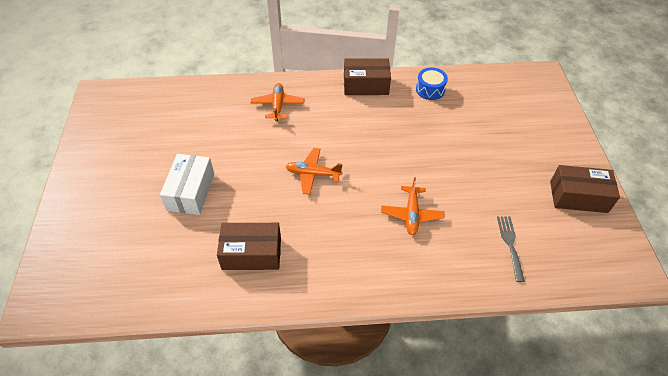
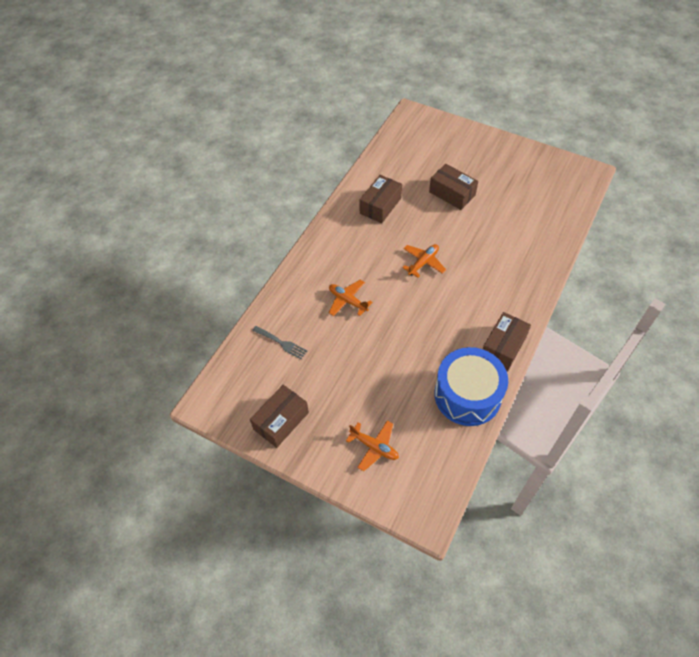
camera: 125 degrees right, 5 degrees up
(191, 192) = (452, 193): white box -> brown box
(278, 105) = (513, 273): orange plane -> orange plane (374, 447)
(430, 90) = (467, 395): blue drum -> blue drum, size x2.13

